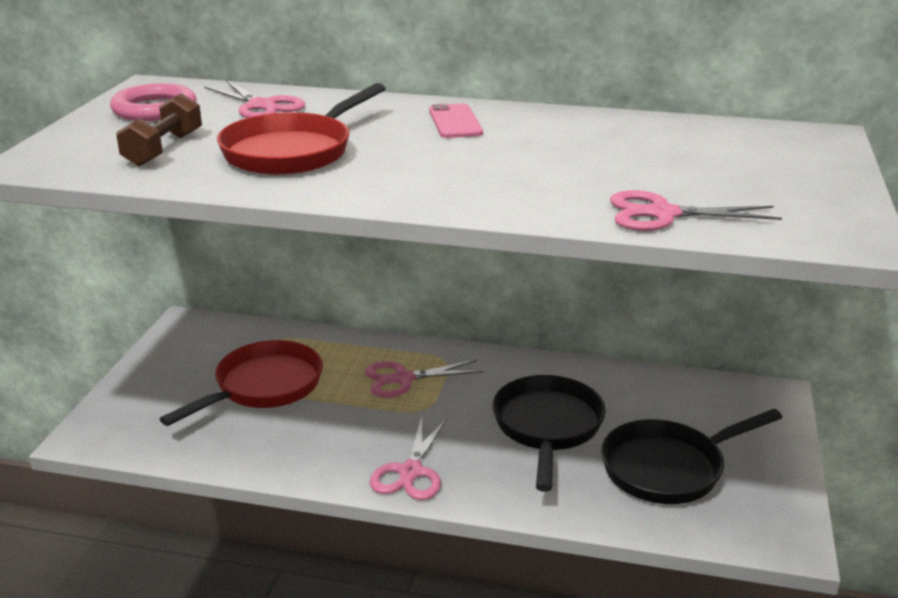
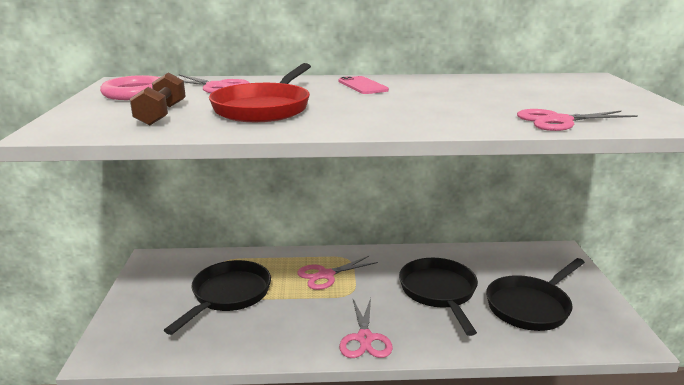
camera: 15 degrees left, 5 degrees down
(263, 387) = (228, 295): red pan -> black pan

